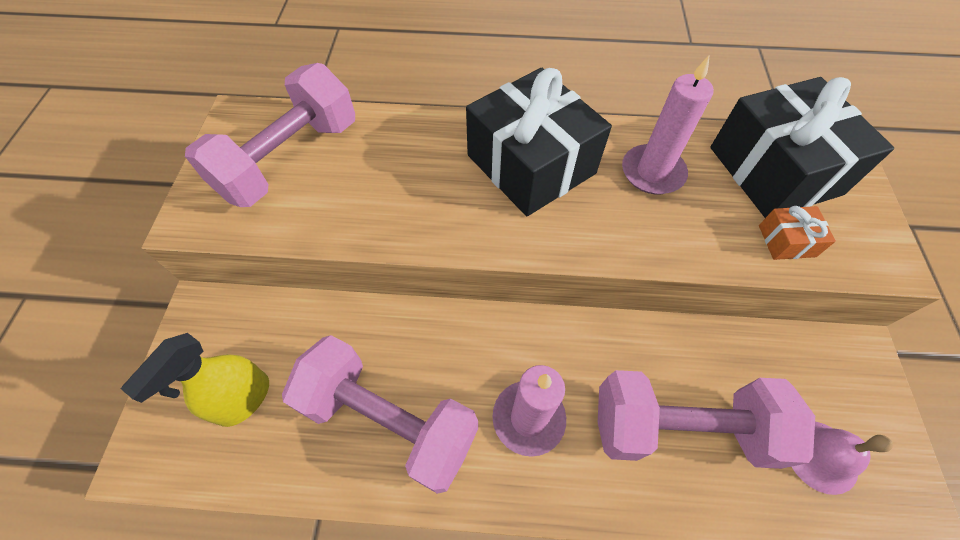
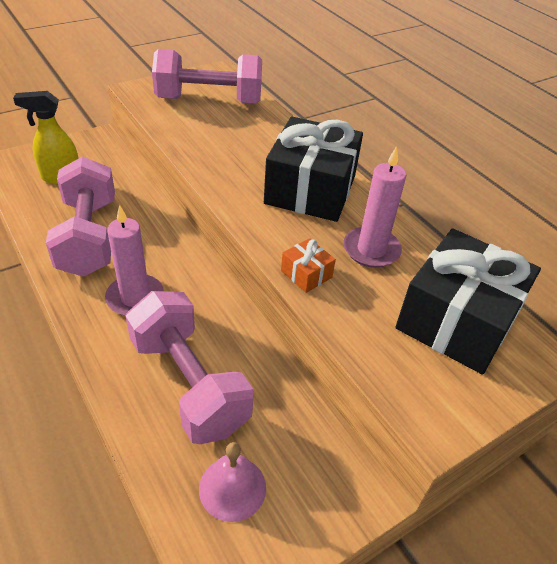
camera: 50 degrees right, 15 degrees down
(786, 241) = (386, 348): orange gift -> orange gift (306, 274)

